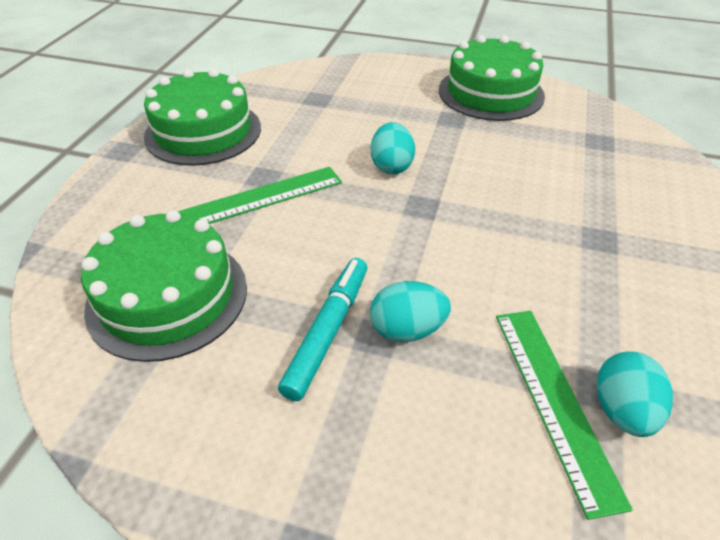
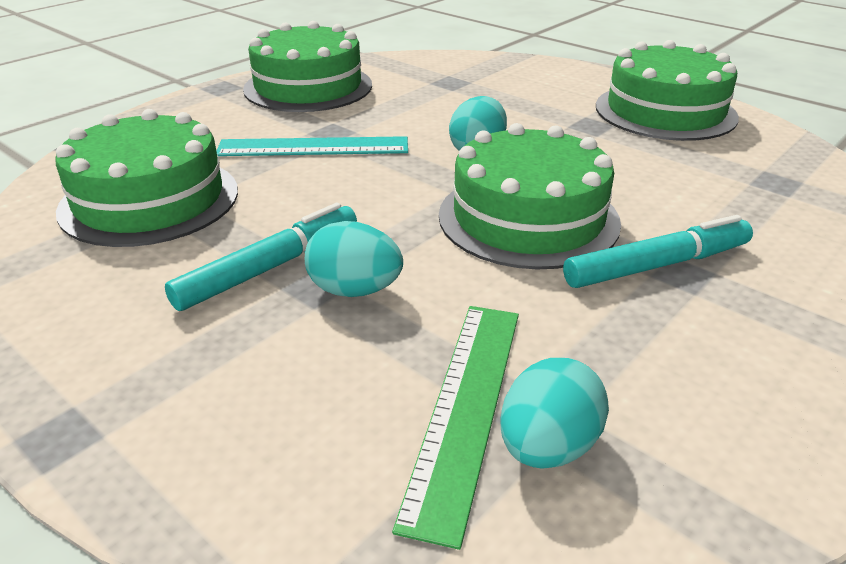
camera: 25 degrees right, 10 degrees down
(262, 198) = (313, 147): green ruler -> turquoise ruler
(473, 221) = (528, 218): none -> green cake
(580, 237) = (656, 265): none -> turquoise marker

